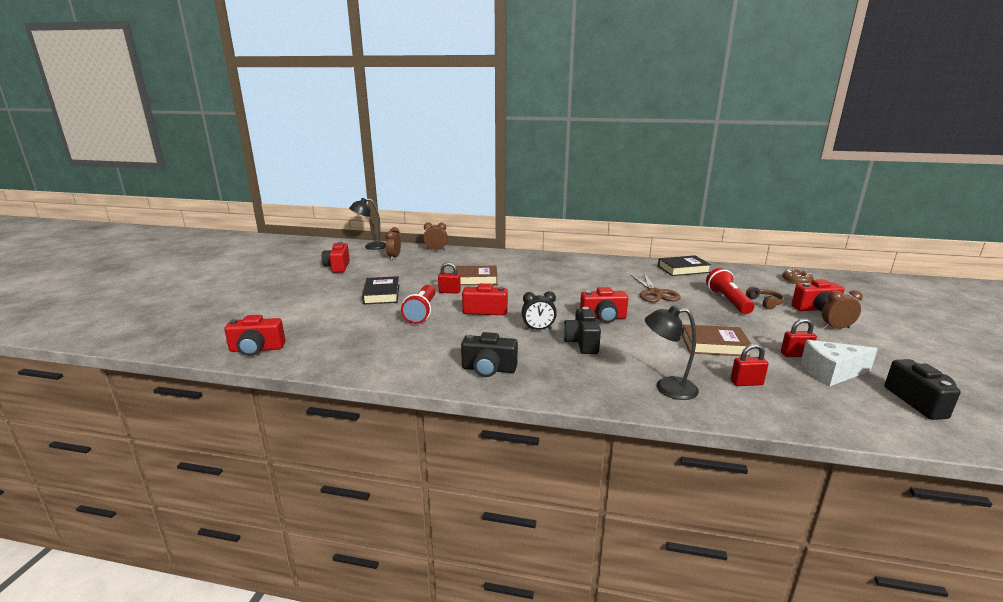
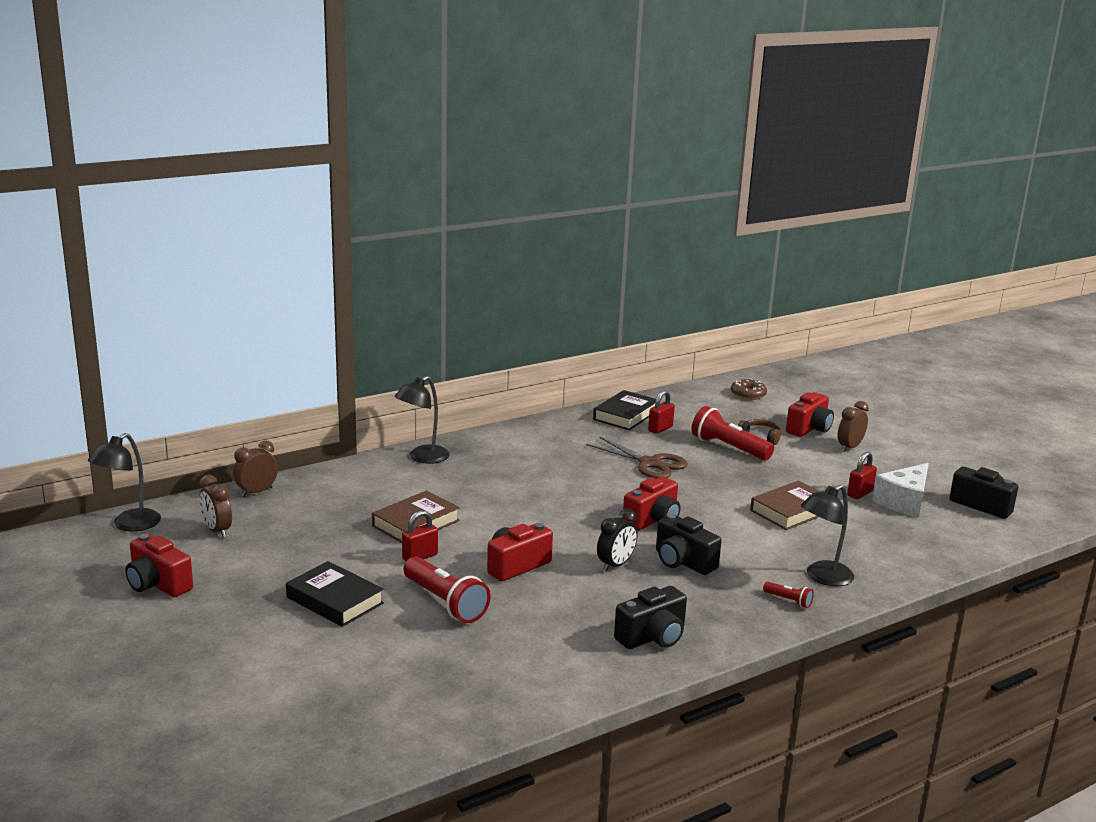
camera: 45 degrees left, 0 degrees up
(257, 349) = (340, 756): red camera -> none
(531, 257) = (422, 458): none -> black lamp
(615, 389) = (788, 600): none -> red flashlight
(746, 383) = (866, 542): red padlock -> red padlock (660, 429)

